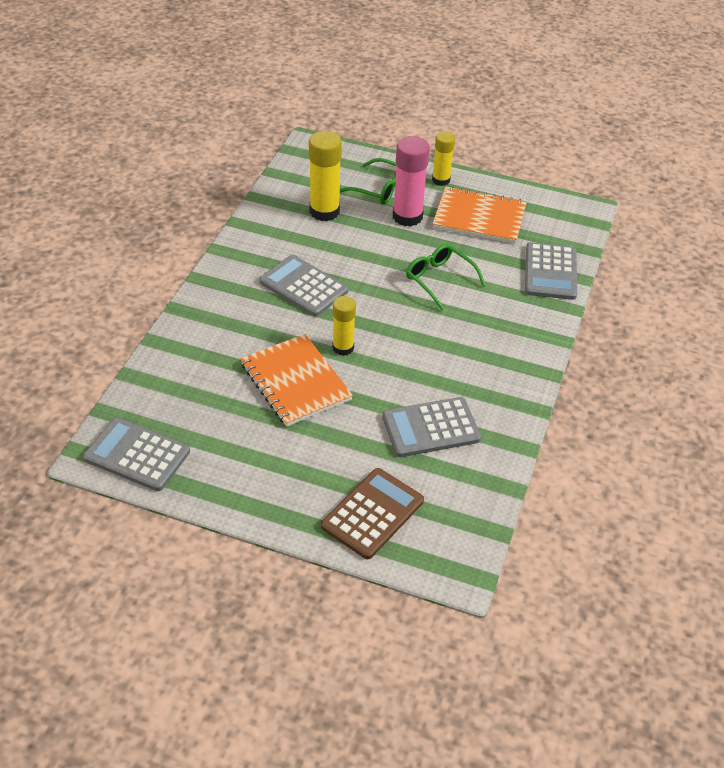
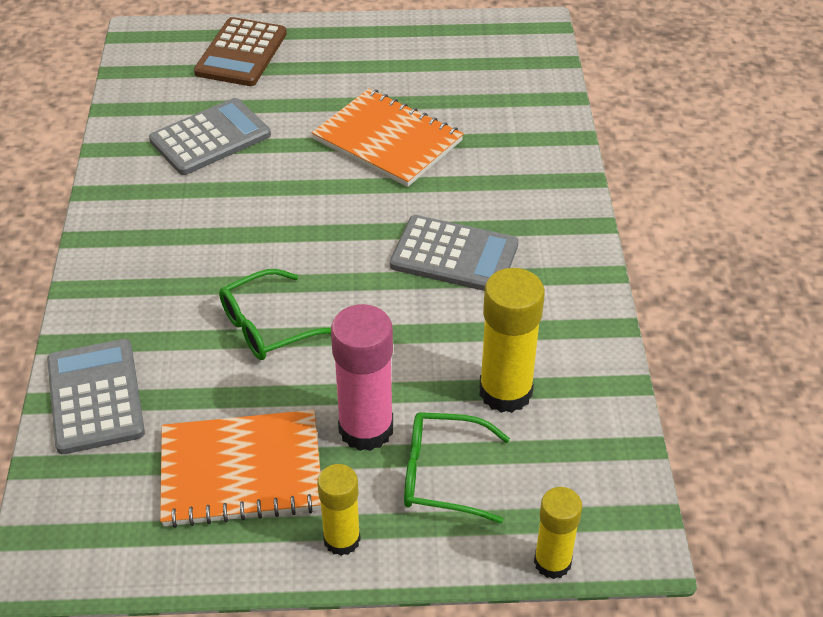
camera: 160 degrees right, 0 degrees up
(137, 455) = (498, 37): grey calculator -> none
(343, 348) = (355, 192): yellow glue stick -> yellow glue stick (552, 562)
(439, 280) = (267, 326): green glasses -> green glasses turned 120 degrees clockwise

